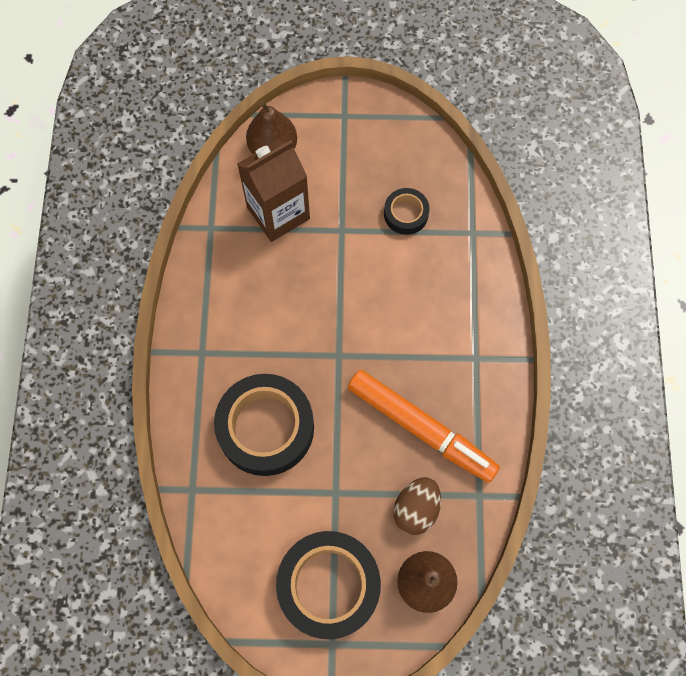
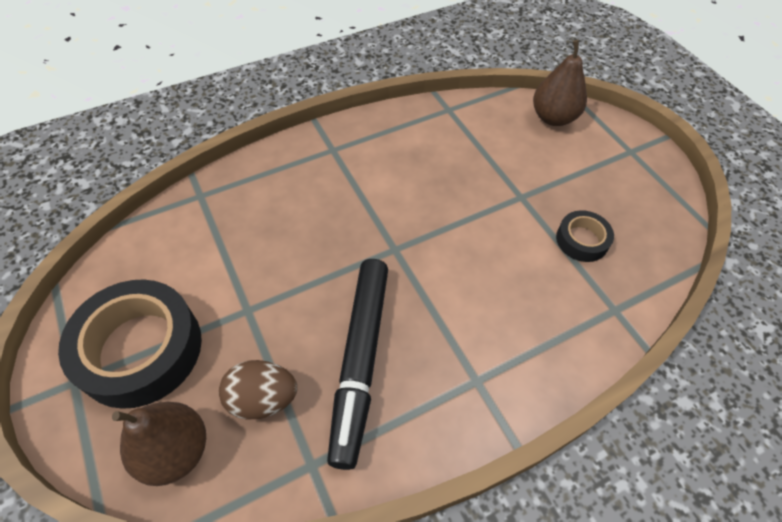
camera: 60 degrees right, 15 degrees down
(266, 428) = (287, 223): black tape -> none
(278, 213) = (498, 145): brown carton -> none
(421, 428) = (360, 361): orange marker -> black marker

